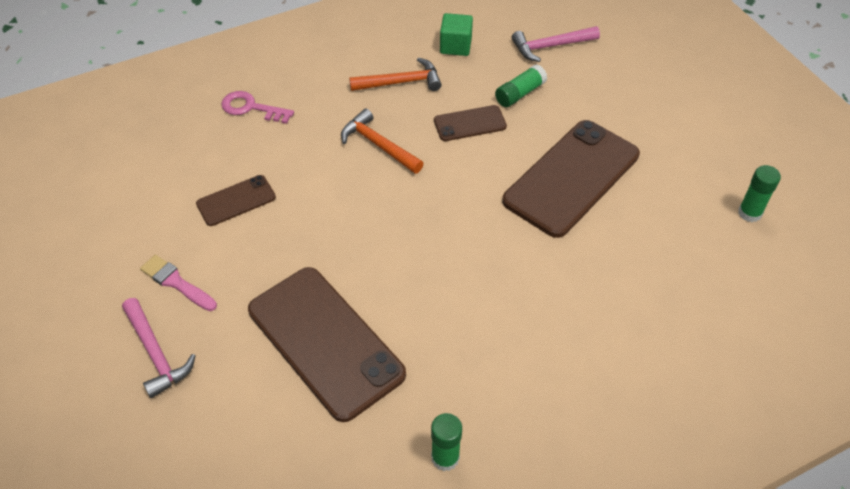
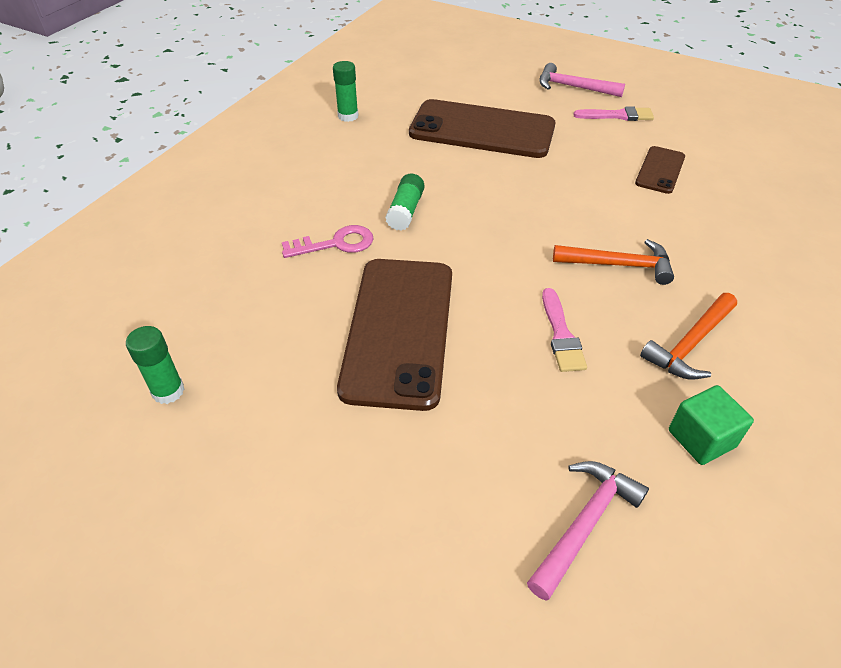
camera: 145 degrees right, 5 degrees down
(251, 108) = (773, 239): pink key -> pink key (336, 244)
(470, 123) = (561, 335): brown phone -> pink brush
(520, 93) = (547, 408): green glue stick -> green glue stick (405, 211)

